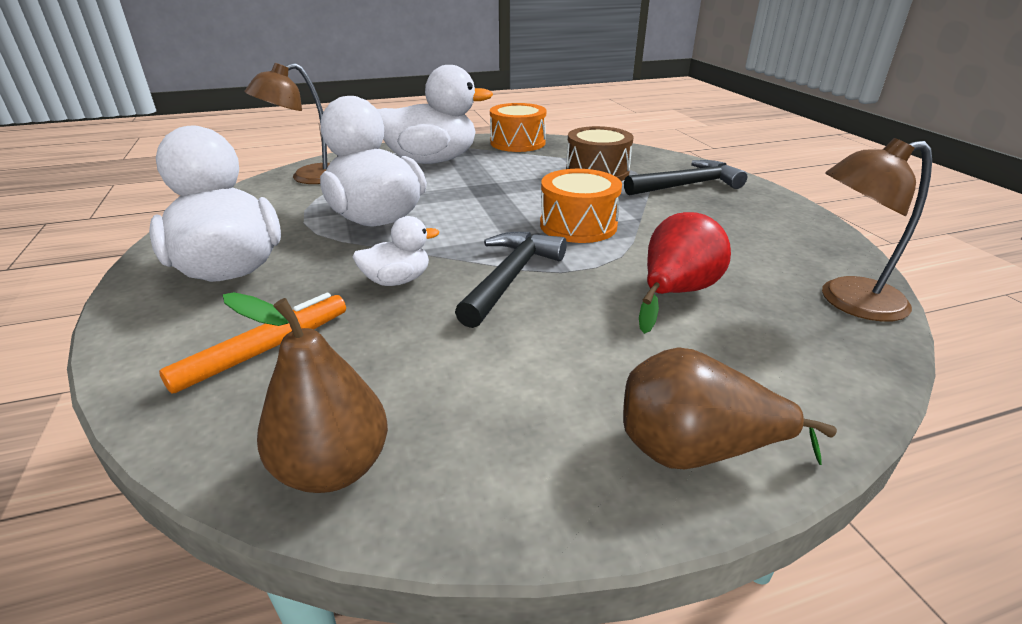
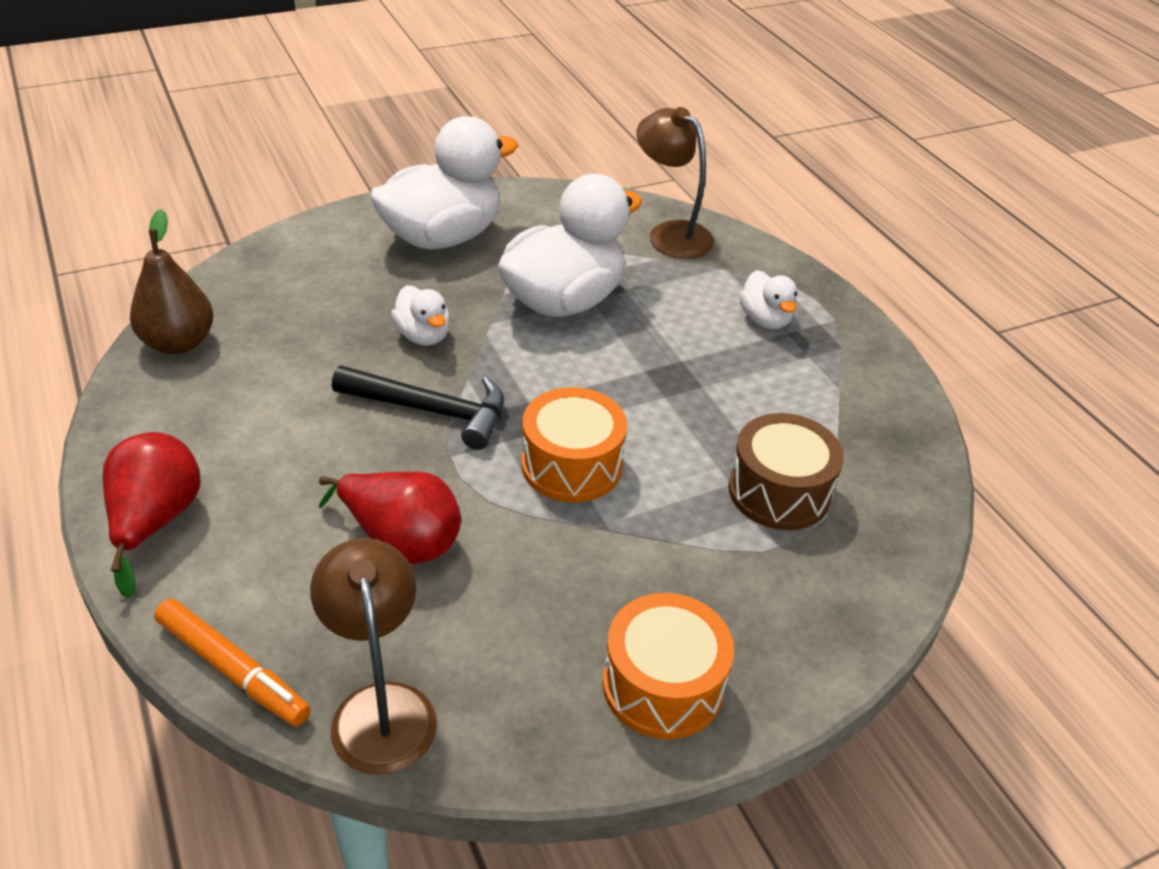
camera: 80 degrees right, 10 degrees up
(264, 350) = (312, 285): orange marker -> orange marker (233, 670)
(431, 161) = (765, 320): white duck -> white duck, size x0.48
(517, 143) = (887, 400): orange drum -> orange drum (662, 685)
(687, 185) = (754, 600): black hammer -> none
(695, 451) = (156, 522): brown pear -> red pear

